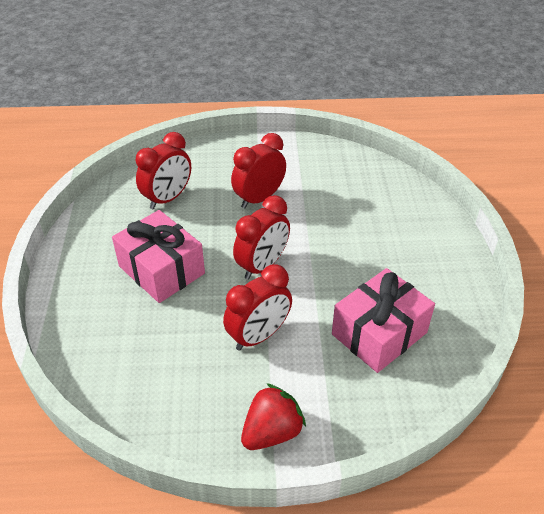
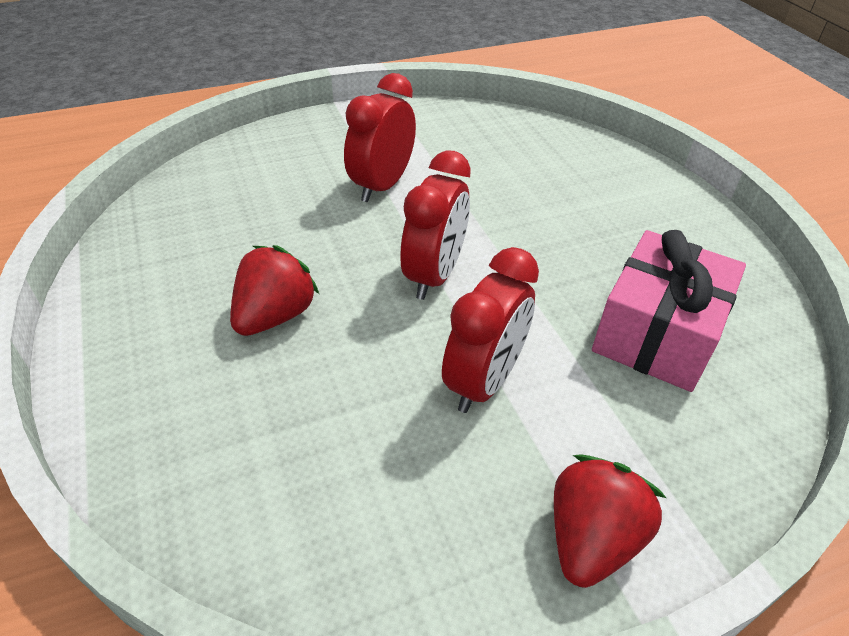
camera: 20 degrees left, 0 degrees up
(161, 270) = (275, 316): pink gift -> red strawberry
(168, 198) = (240, 210): red clock -> none

